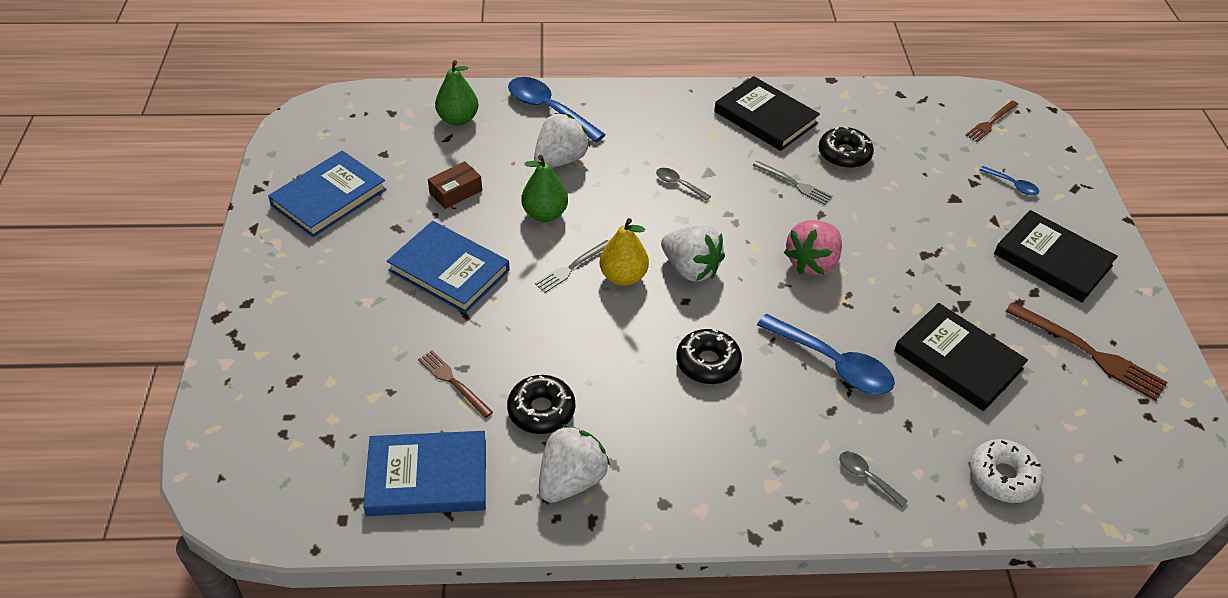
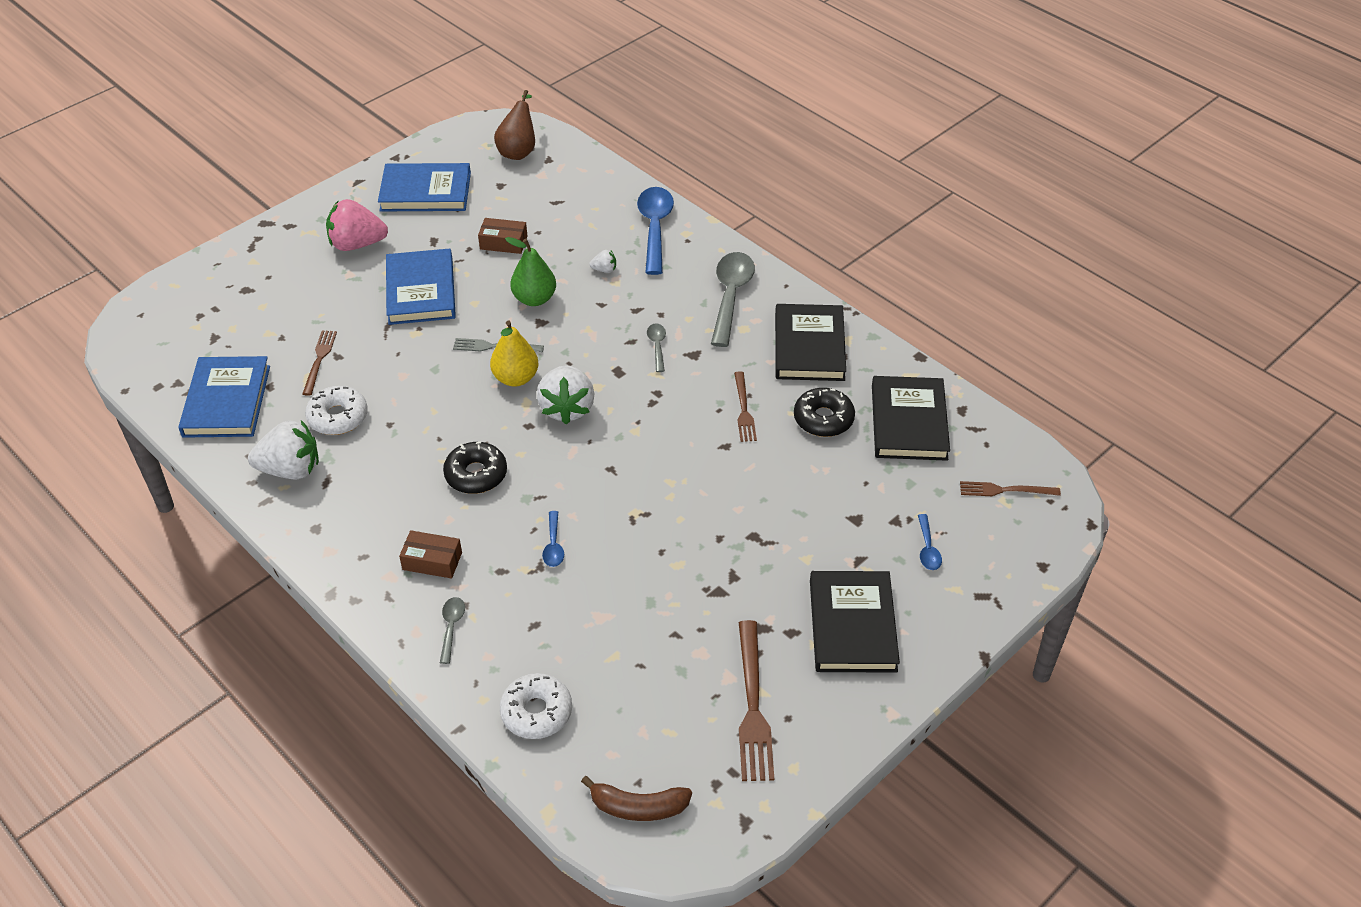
camera: 50 degrees right, 0 degrees up
(357, 121) = (518, 151): none -> brown pear
(427, 477) = (226, 401): blue book -> blue book turned 45 degrees clockwise
(458, 119) = (583, 193): green pear -> none
(541, 410) = (338, 417): black donut -> white donut
(560, 160) = (604, 270): white strawberry -> white strawberry, size x0.45
(670, 120) = (730, 296): none -> grey spoon
(780, 447) = (432, 561): none -> brown box
(794, 183) = (744, 409): grey fork -> brown fork
(812, 263) = (657, 472): pink strawberry -> pink strawberry (357, 244)
(833, 364) = (553, 545): blue spoon -> blue spoon, size x0.48
(957, 360) = (643, 620): black book -> black book (908, 422)
(1142, 473) = (638, 807): none -> brown banana

